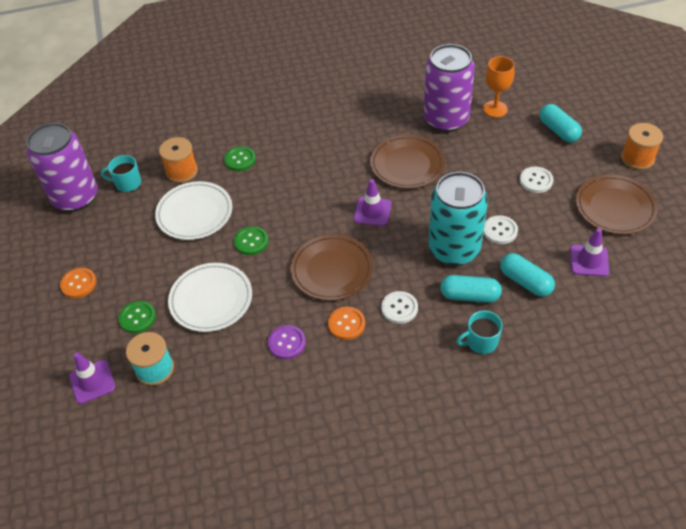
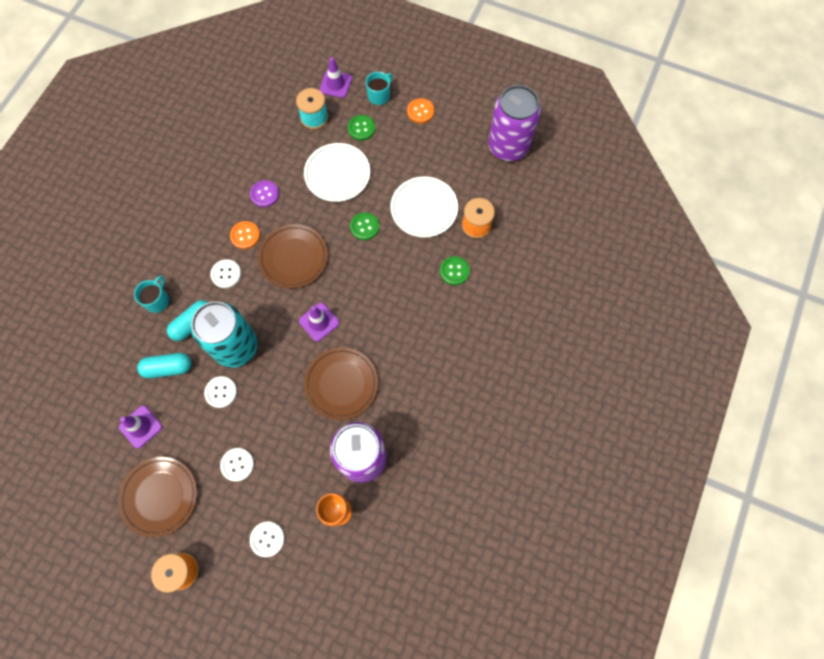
camera: 125 degrees right, 20 degrees up
(127, 183) = (494, 184): turquoise mug -> turquoise mug (379, 95)
(558, 130) = (267, 539): turquoise capsule -> white button

